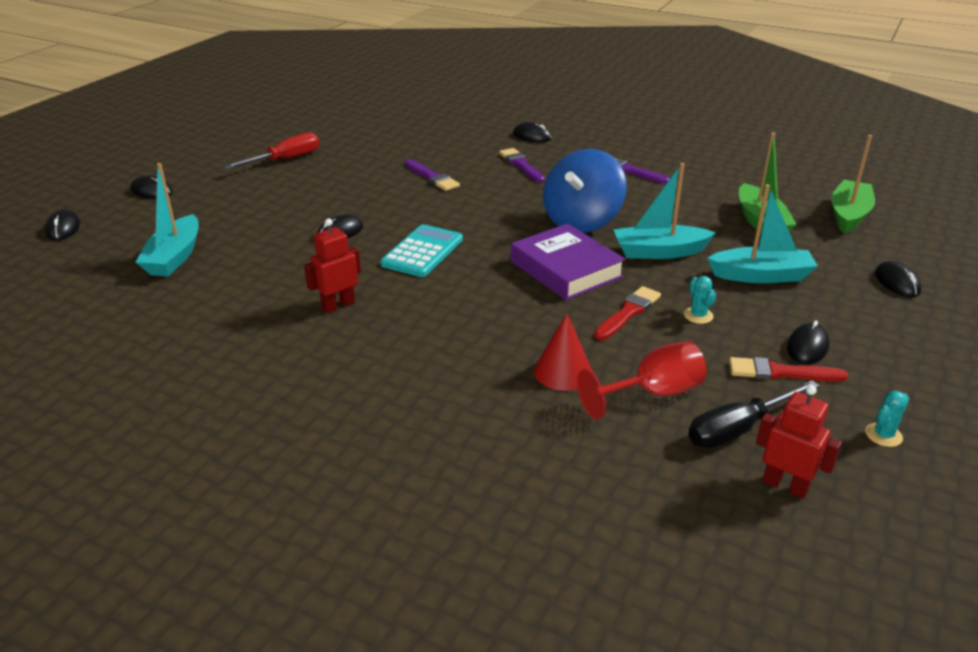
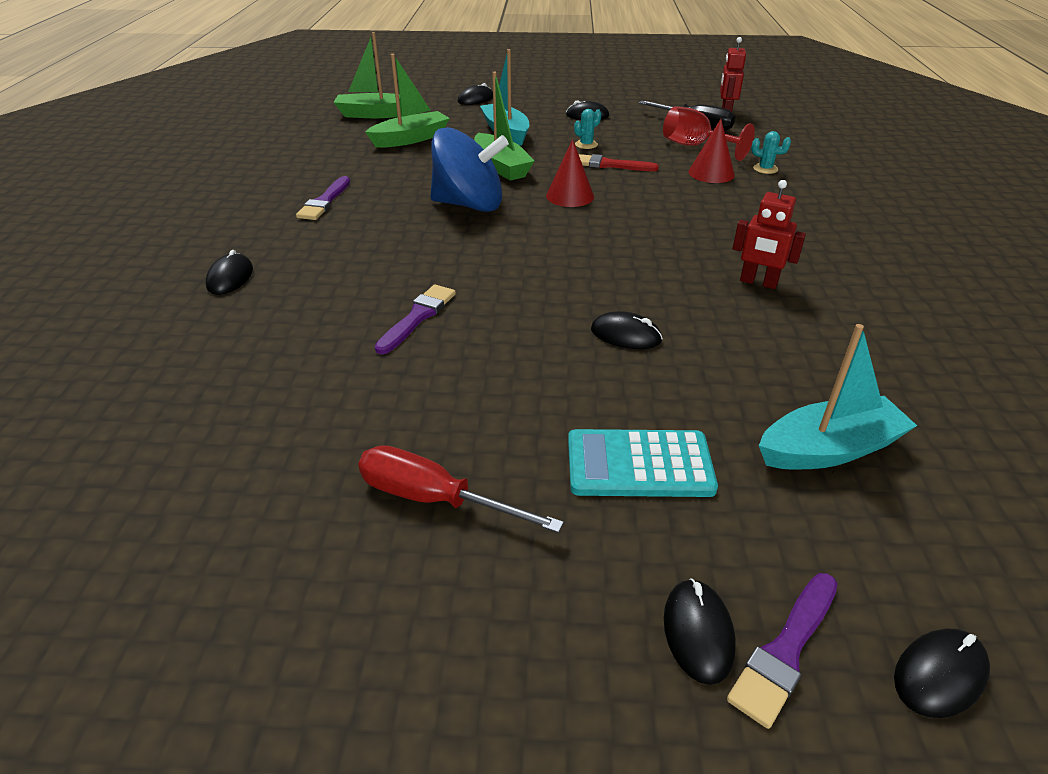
camera: 115 degrees left, 5 degrees up
(422, 252) = (612, 268): turquoise calculator -> turquoise calculator (639, 465)
(521, 165) = (340, 264): purple brush -> purple brush (785, 651)
(566, 269) = (570, 196): purple book -> red cone
(659, 252) = (501, 167): turquoise boat -> green boat
(780, 372) = (625, 120): red brush -> none
(883, 435) = (652, 98): turquoise cactus -> turquoise cactus (765, 169)

